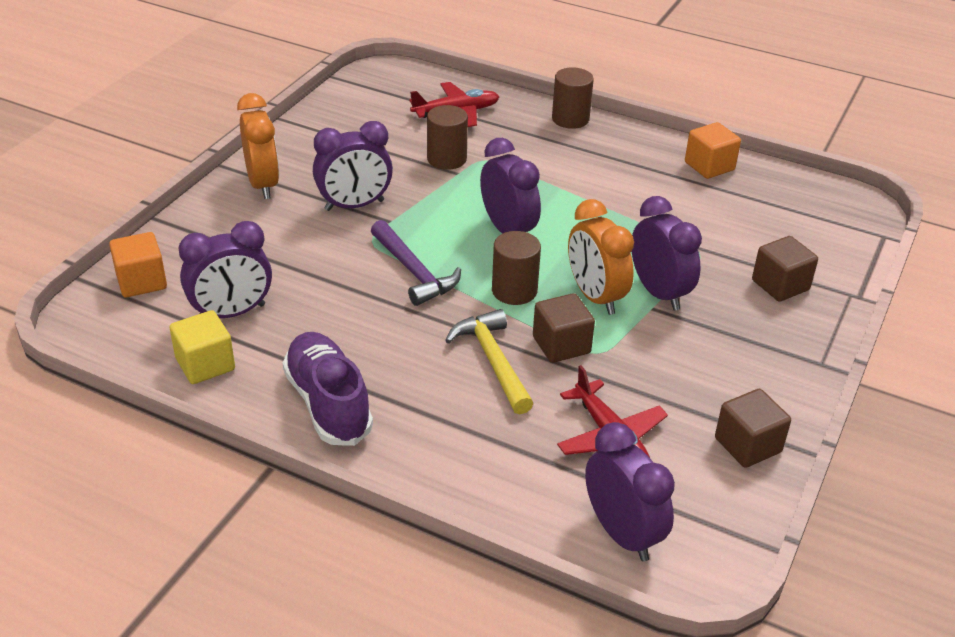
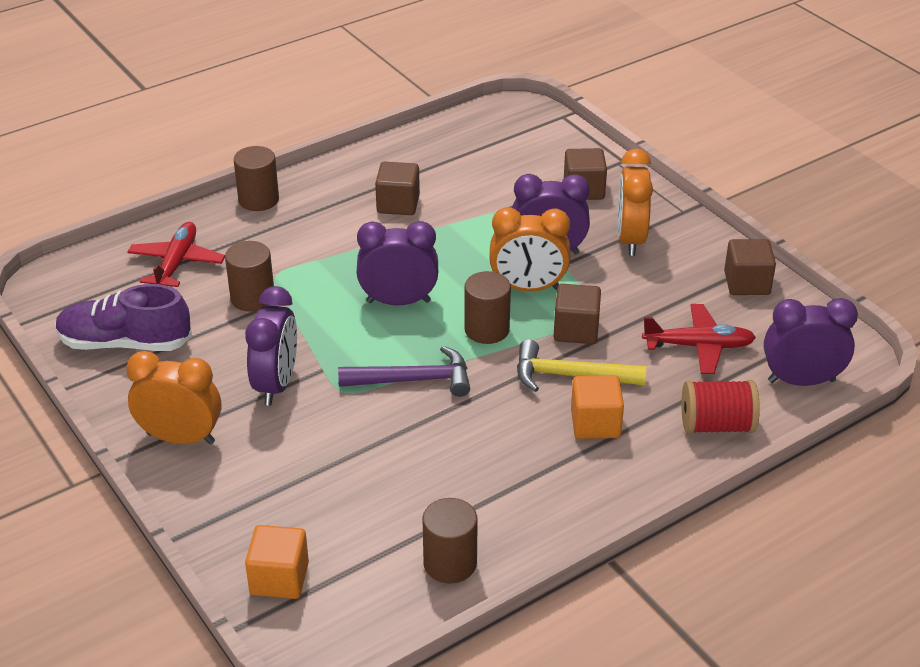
camera: 60 degrees left, 0 degrees up
(205, 364) = (450, 563): yellow cube -> brown cylinder
(232, 313) = (384, 523): purple clock -> none
(328, 403) = (560, 494): purple shoe -> purple shoe (125, 343)
(499, 484) = (716, 425): none -> red spool
(638, 186) = (398, 204): none -> brown cube
(709, 166) = (402, 156): orange cube -> orange cube (595, 423)
(734, 339) = (630, 239): none -> orange clock

